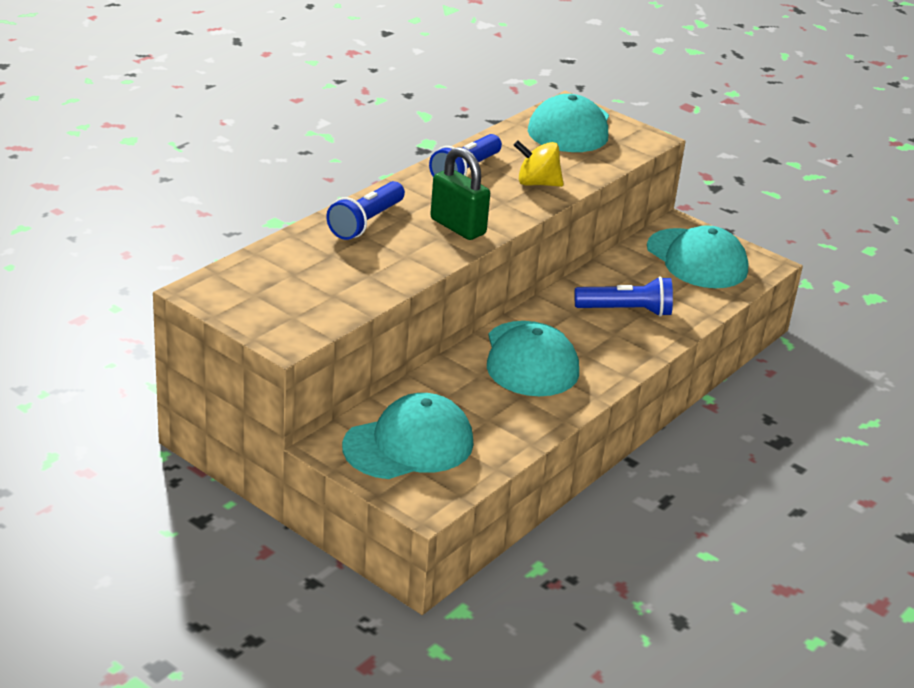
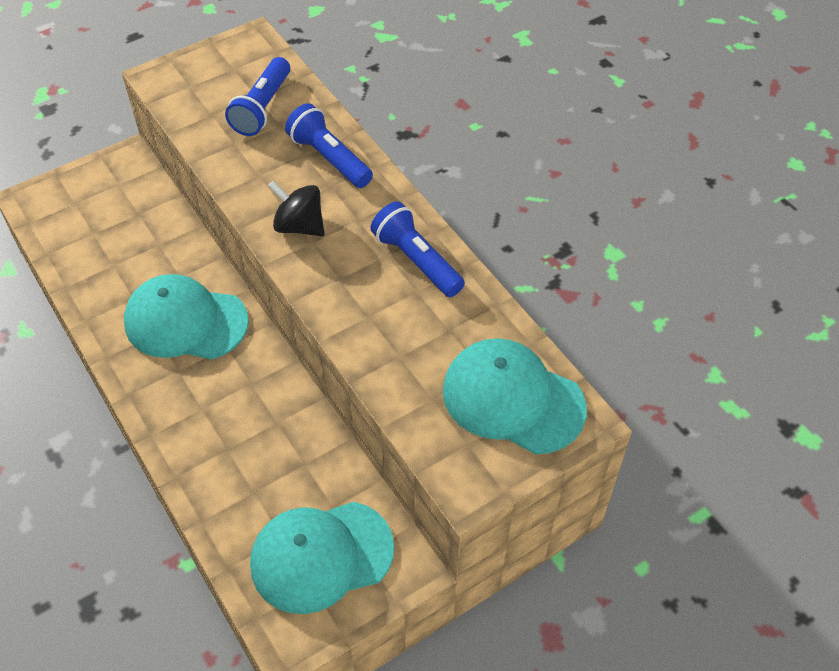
camera: 110 degrees right, 20 degrees up
(409, 444) = (106, 205): turquoise cap -> none
(458, 227) = (299, 226): green padlock -> black spinning top
(537, 183) = (373, 320): yellow spinning top -> none
(626, 311) = (238, 434): blue flashlight -> blue flashlight (262, 108)

